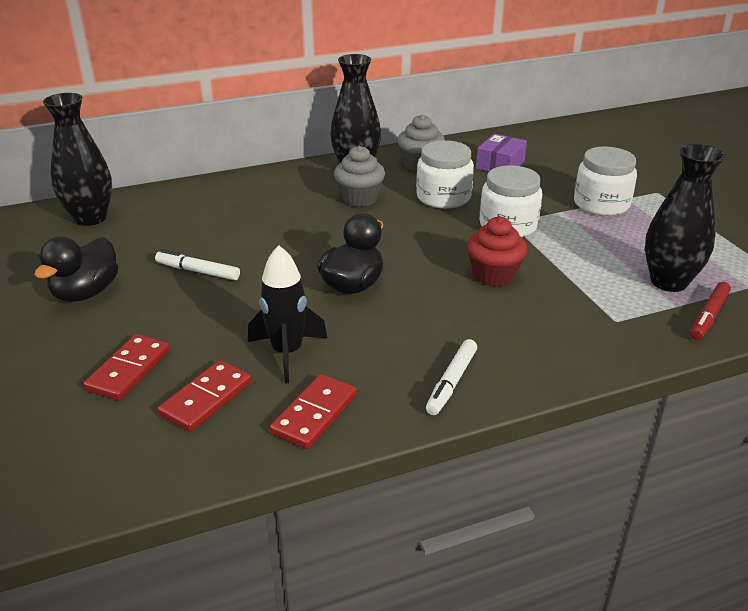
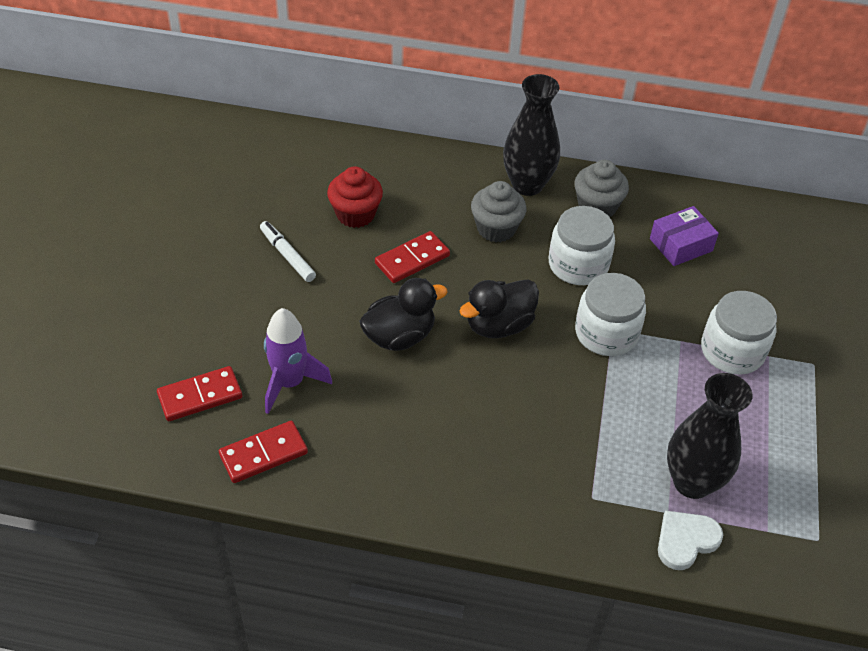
camera: 30 degrees right, 15 degrees up
(86, 293) = (188, 238): black duck -> black duck (499, 325)
(90, 218) = (247, 146): black vase -> none
(129, 370) = (167, 338): red domino -> red domino (412, 260)
(287, 353) = (290, 383): black rocket -> purple rocket
(451, 382) = (390, 482): white marker -> none
(494, 275) = (533, 388): red cupcake -> red cupcake (355, 214)
(708, 316) = (685, 540): red marker -> white heart

